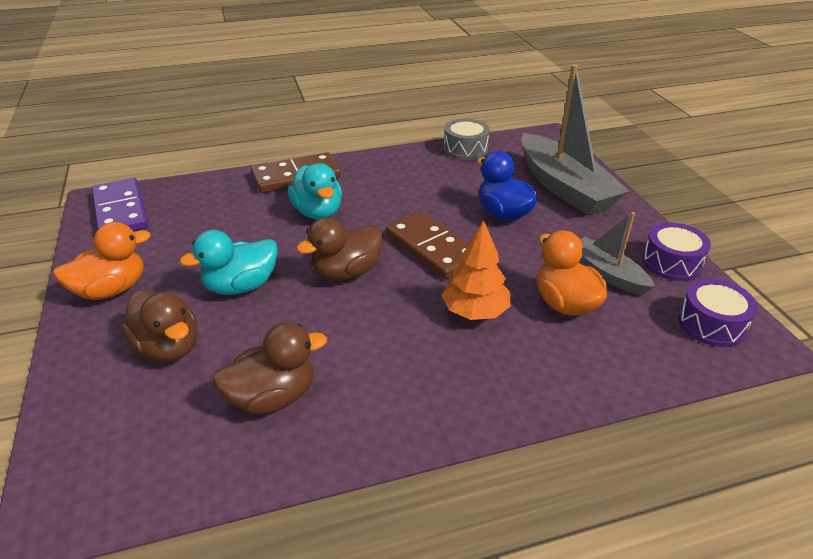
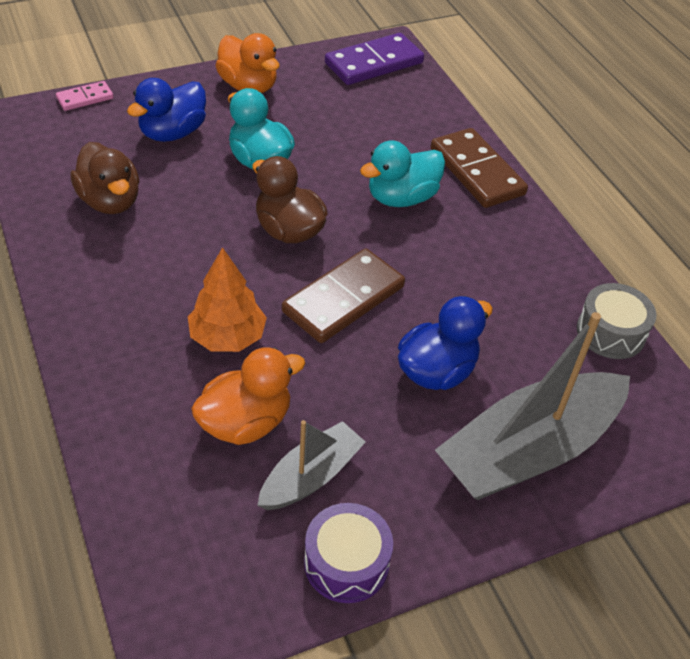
camera: 80 degrees right, 10 degrees up
(54, 431) = (85, 98): none -> pink domino
(168, 348) = (172, 133): brown duck -> blue duck
(711, 324) = (211, 582): purple drum -> none

